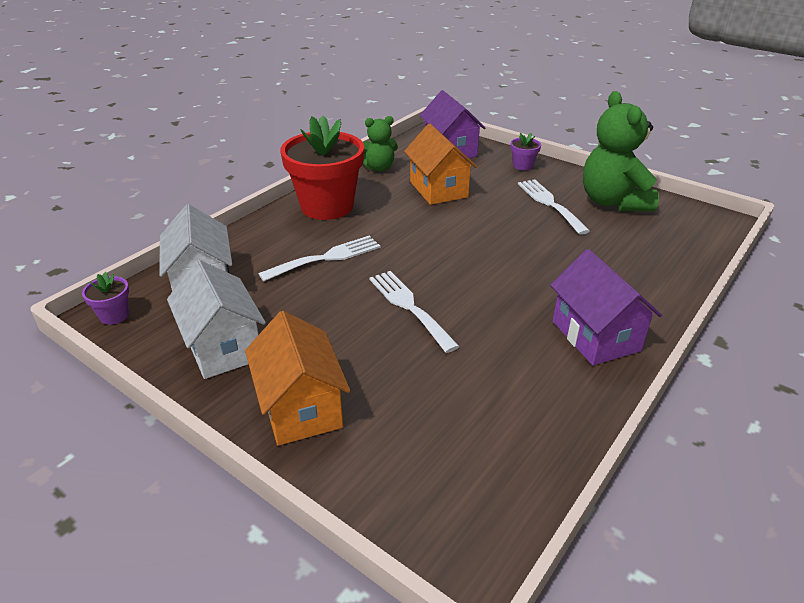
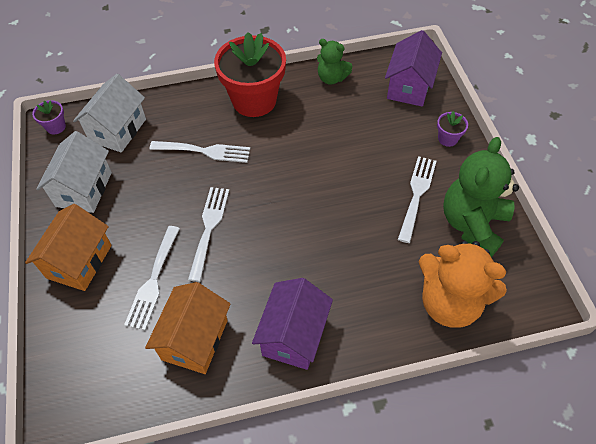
camera: 40 degrees right, 20 degrees up
(409, 375) = (153, 281): none -> white fork
(438, 189) = (349, 127): orange house -> orange house (195, 340)
(669, 251) = (449, 302): none -> orange teddy bear

